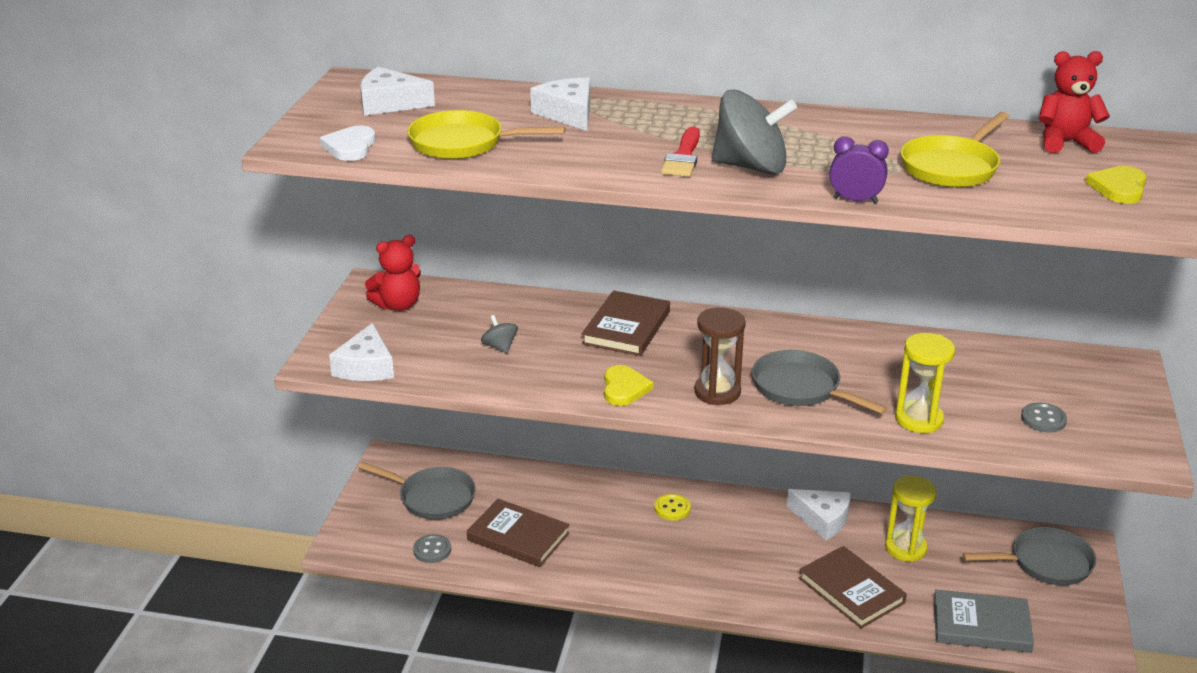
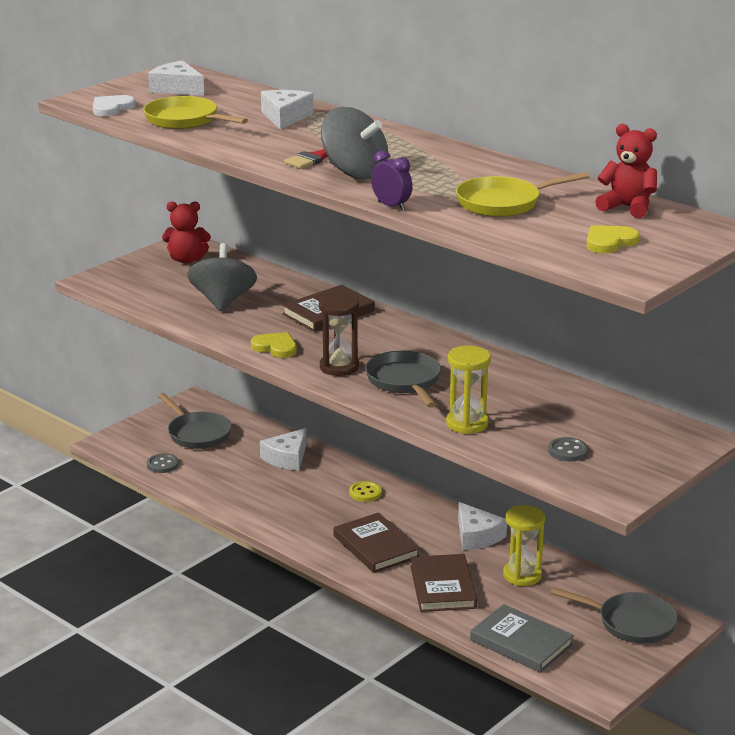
camera: 30 degrees right, 5 degrees down
(366, 367) = (119, 290): white cheese -> white cheese (287, 458)
(500, 347) = (223, 301): grey spinning top -> grey spinning top, size x2.14
(518, 537) = (231, 475): brown book -> brown book (376, 546)
(624, 388) = (275, 347): yellow heart -> yellow heart turned 90 degrees counterclockwise

